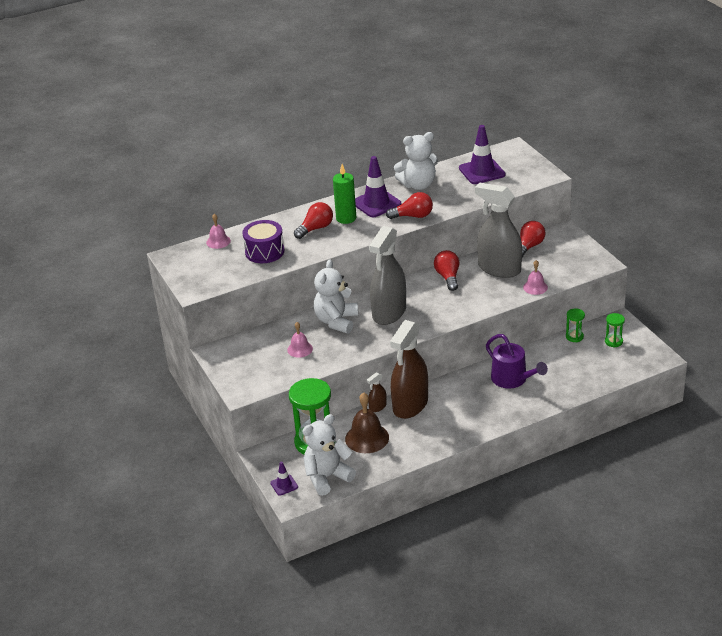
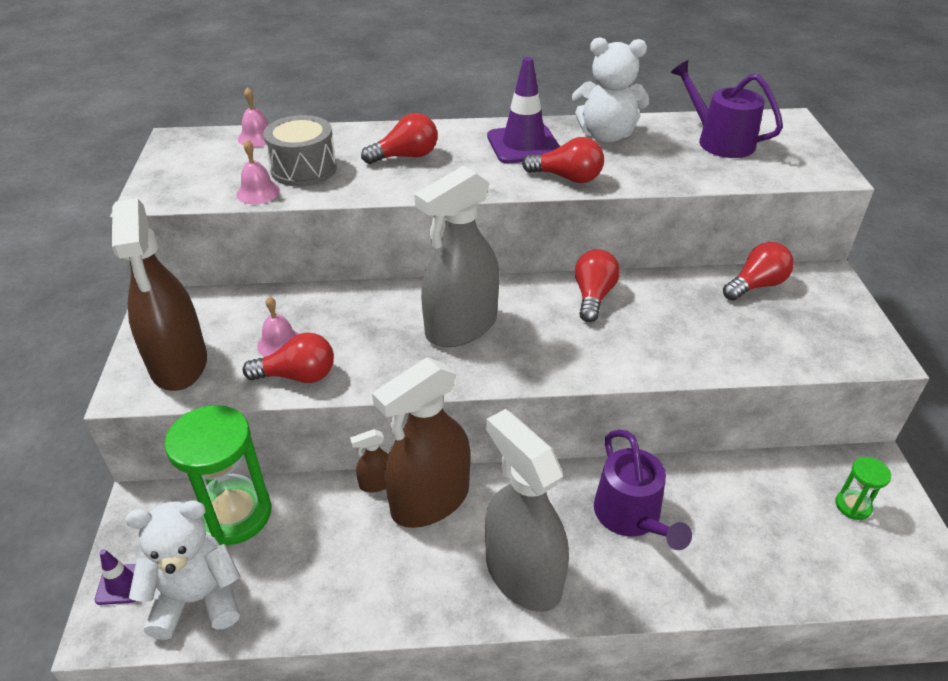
camera: 20 degrees right, 5 degrees up
(255, 374) = (179, 364): none -> brown spray bottle
(264, 252) = (304, 169): purple drum -> grey drum
(323, 360) = (297, 376): none -> red light bulb
(336, 321) = (371, 314): white teddy bear -> none
(346, 218) = (462, 154): green candle -> none
(367, 438) = (318, 540): brown bell -> none
(482, 171) = (720, 141): purple traffic cone -> purple watering can
(499, 269) = (686, 308): grey spray bottle -> grey spray bottle (523, 574)
(535, 287) = (735, 361): pink bell -> pink bell (258, 192)
(574, 337) = (781, 469): green hourglass -> none

